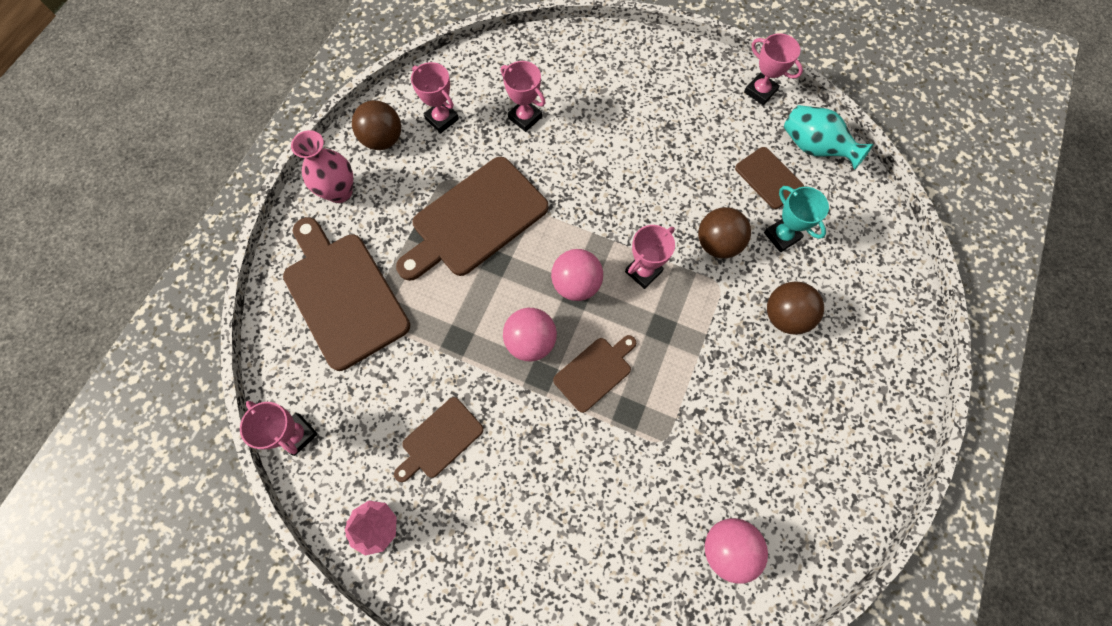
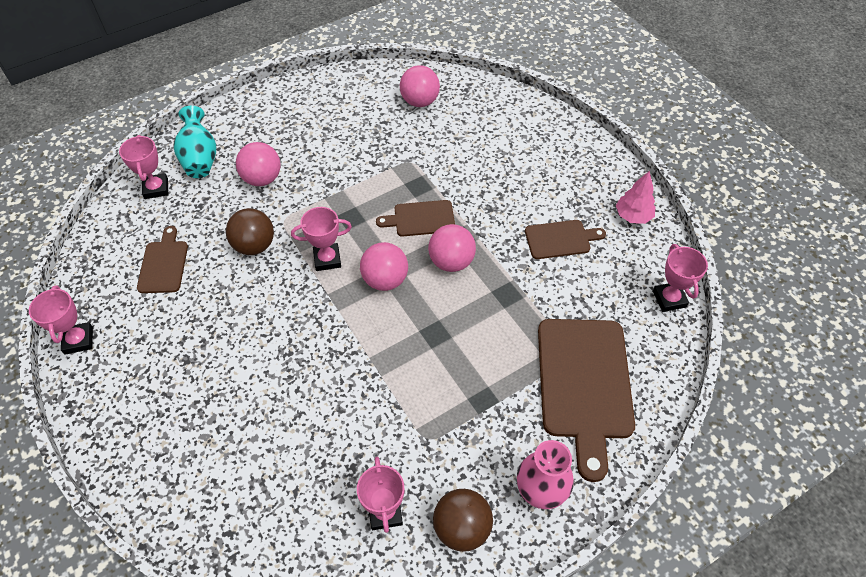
camera: 145 degrees left, 15 degrees down
(475, 219) = (427, 381): brown cutting board -> none
(525, 117) = (303, 456): pink trophy -> pink trophy (156, 188)
(781, 236) = (205, 224): turquoise trophy -> none
(785, 316) = (262, 179): brown ball -> pink ball
(814, 148) = (102, 267): turquoise vase -> turquoise vase (200, 158)

